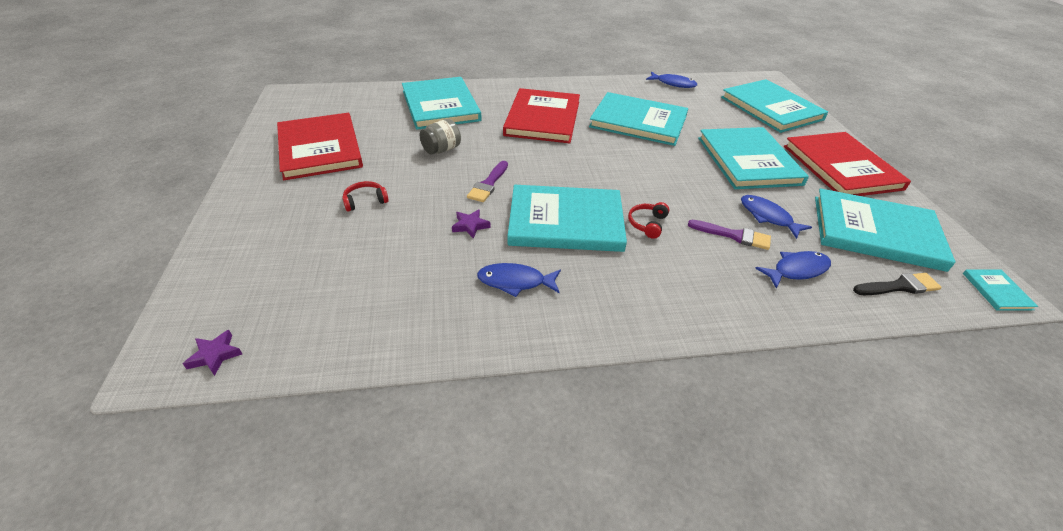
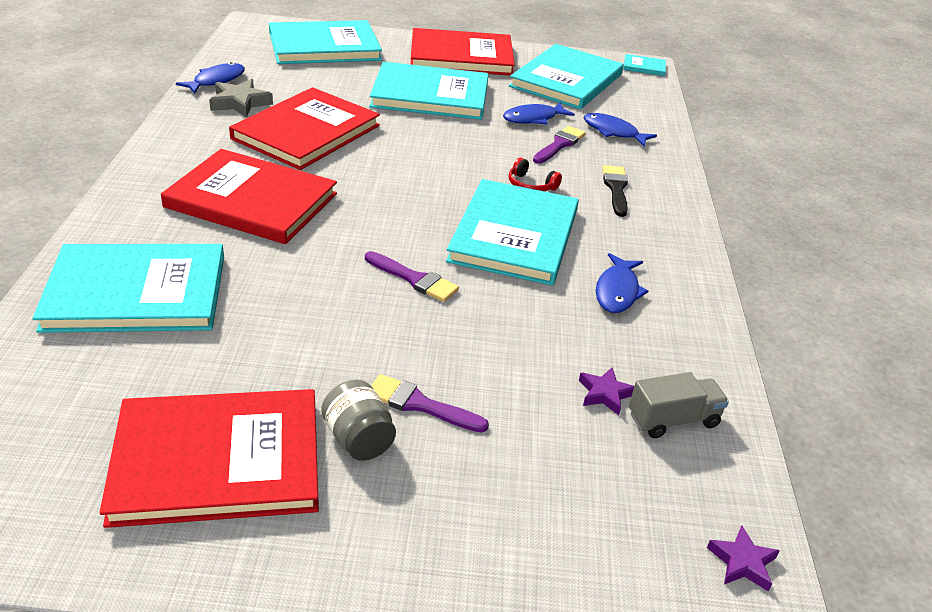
camera: 80 degrees left, 5 degrees down
(360, 317) = (673, 420): none -> grey truck
(365, 201) = (420, 404): red headphones -> purple brush
(441, 149) = (297, 310): grey jar -> grey jar (358, 439)
(470, 226) = (507, 309): purple star -> purple star (605, 394)
(638, 121) = (306, 132): turquoise book -> red book
(653, 95) = (240, 103): none -> grey star
(797, 270) = (613, 132): blue fish -> blue fish turned 45 degrees counterclockwise
(899, 286) = (637, 98): black brush -> black brush (616, 188)

